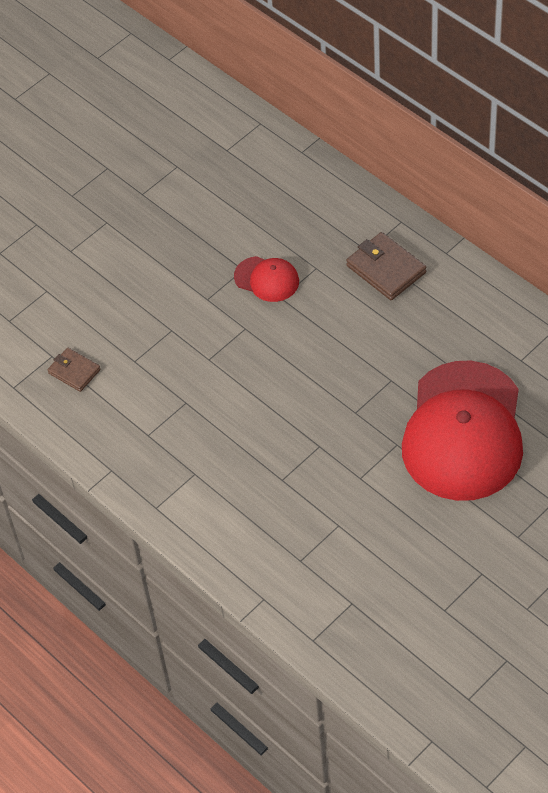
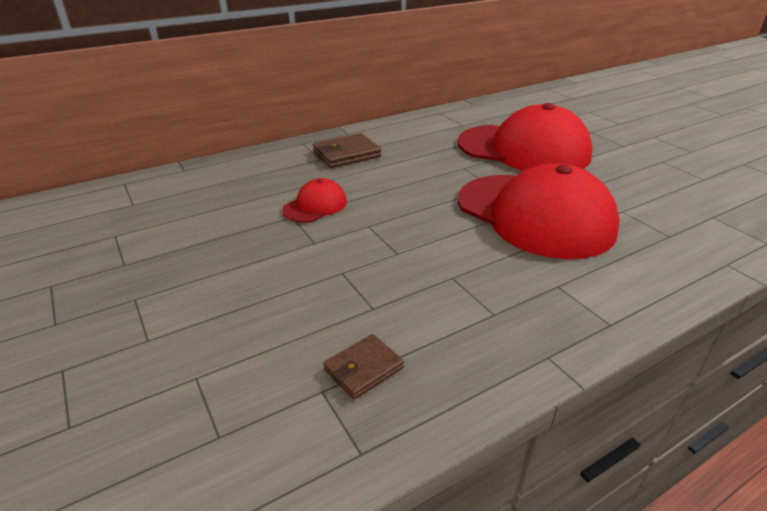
camera: 80 degrees left, 20 degrees down
(305, 451) = (534, 215): none -> red cap

